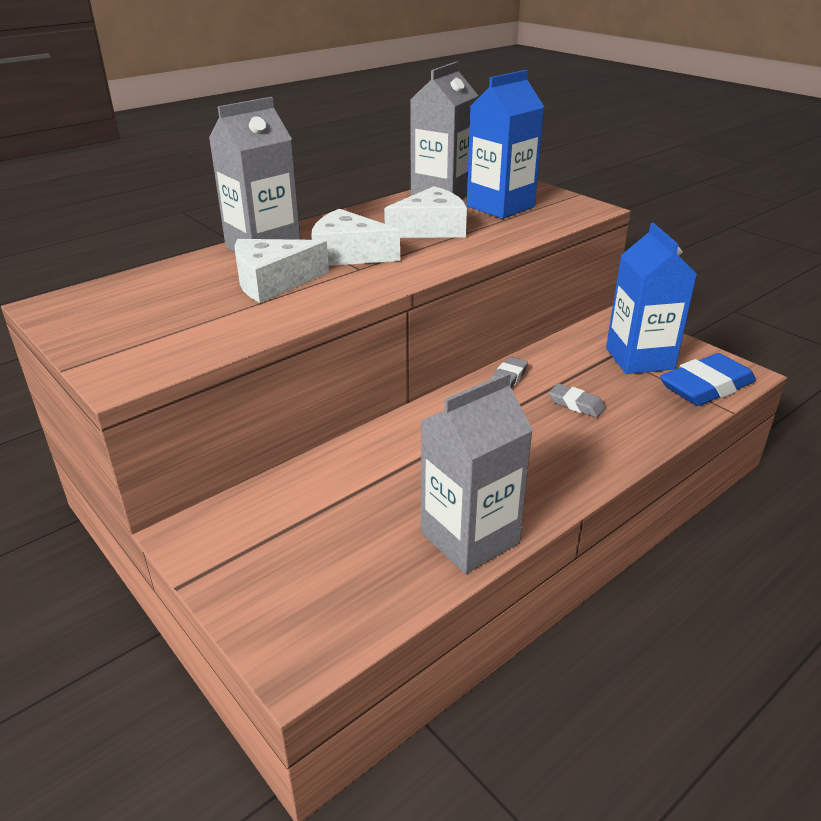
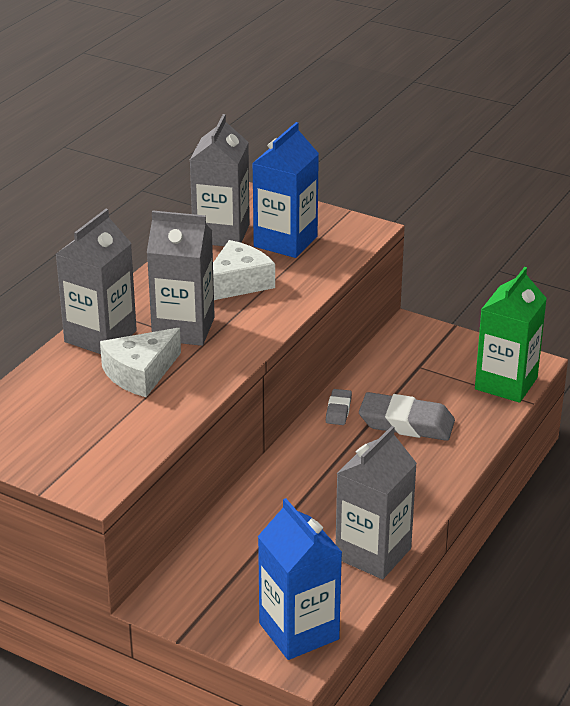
camera: 20 degrees left, 0 degrees up
(348, 254) = (183, 329): white cheese -> grey carton
(576, 404) = (406, 423): grey eraser -> grey eraser, size x1.94
(639, 358) = (442, 366): blue carton -> blue carton (299, 631)
(706, 387) = (506, 383): blue eraser -> green carton

